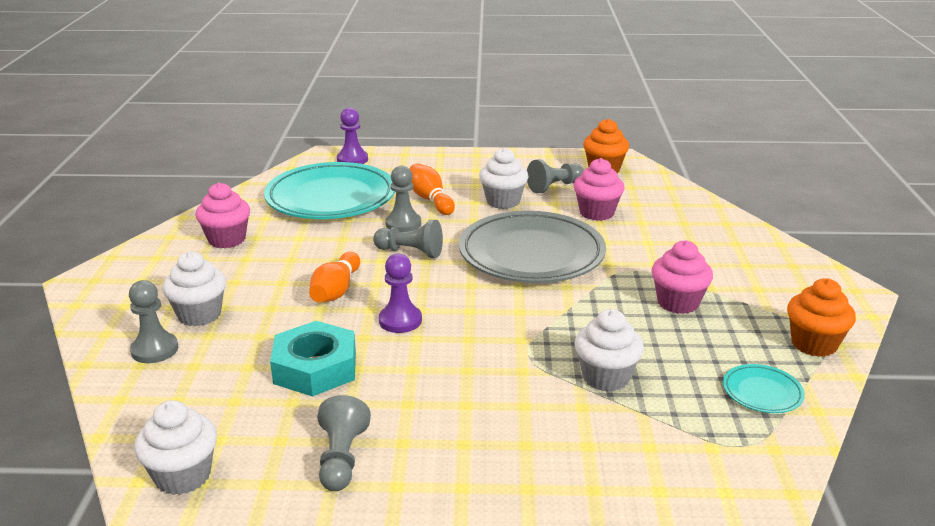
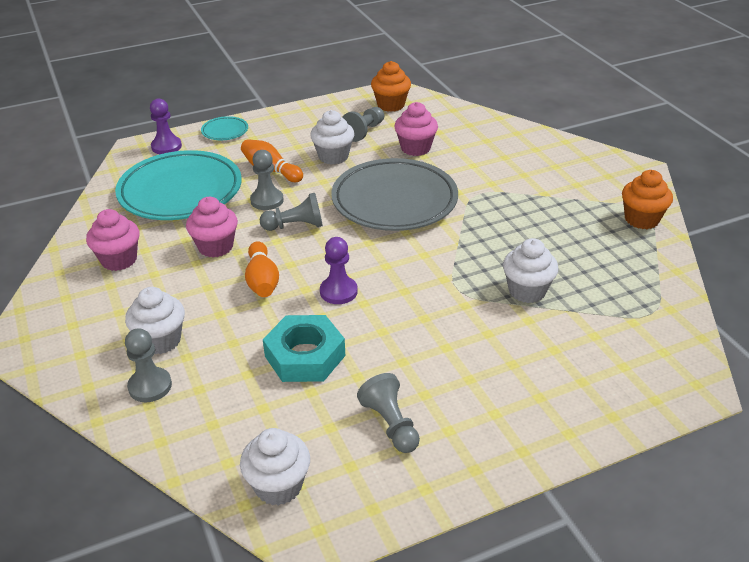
camera: 25 degrees left, 10 degrees up
(678, 303) = (531, 212): pink cupcake -> pink cupcake (215, 247)
(762, 392) = (635, 268): turquoise plate -> turquoise plate (225, 131)

